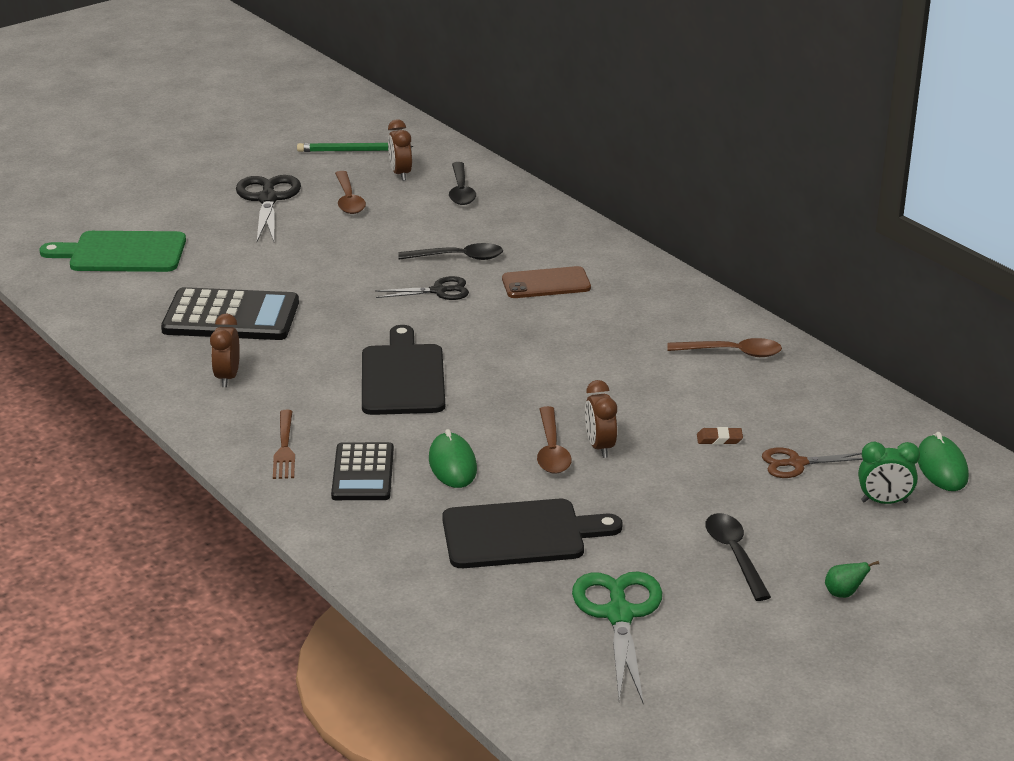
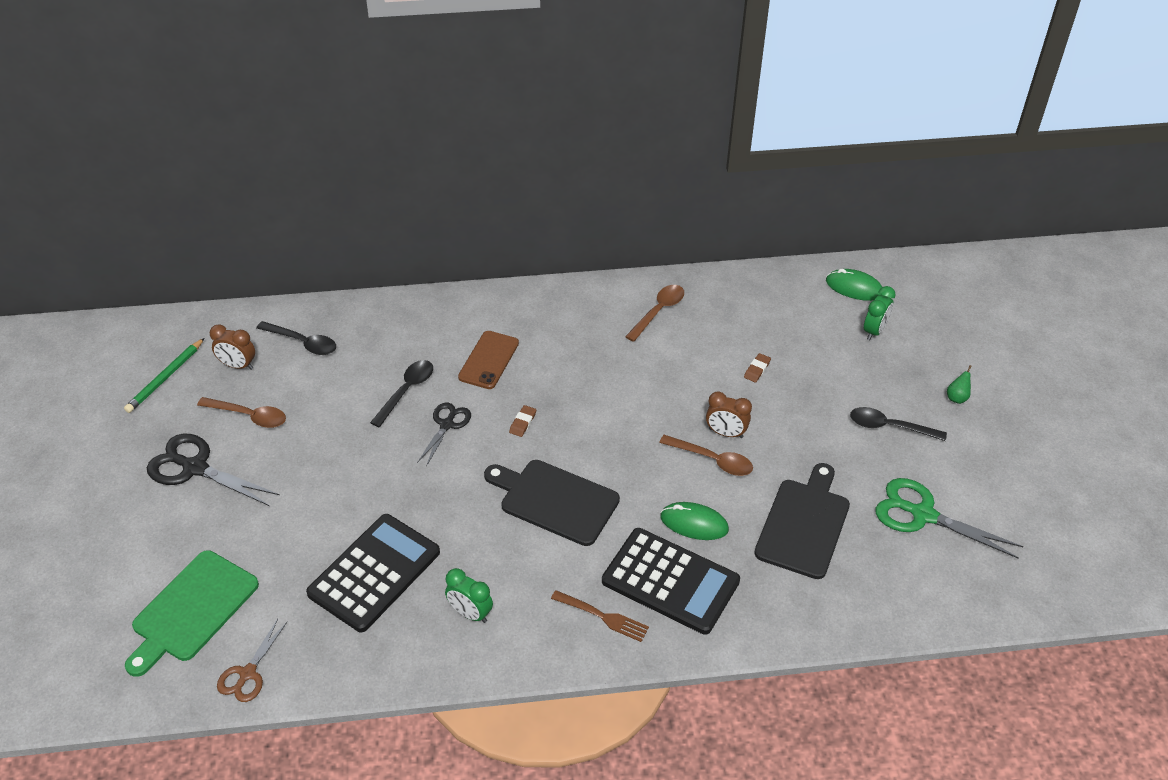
camera: 60 degrees left, 15 degrees up
(227, 377) = (470, 613): brown clock -> green clock
(363, 473) = (670, 581): black calculator -> black calculator, size x1.56
(484, 328) = (523, 423): none -> brown eraser
(796, 463) = (808, 348): brown scissors -> brown scissors (247, 674)

